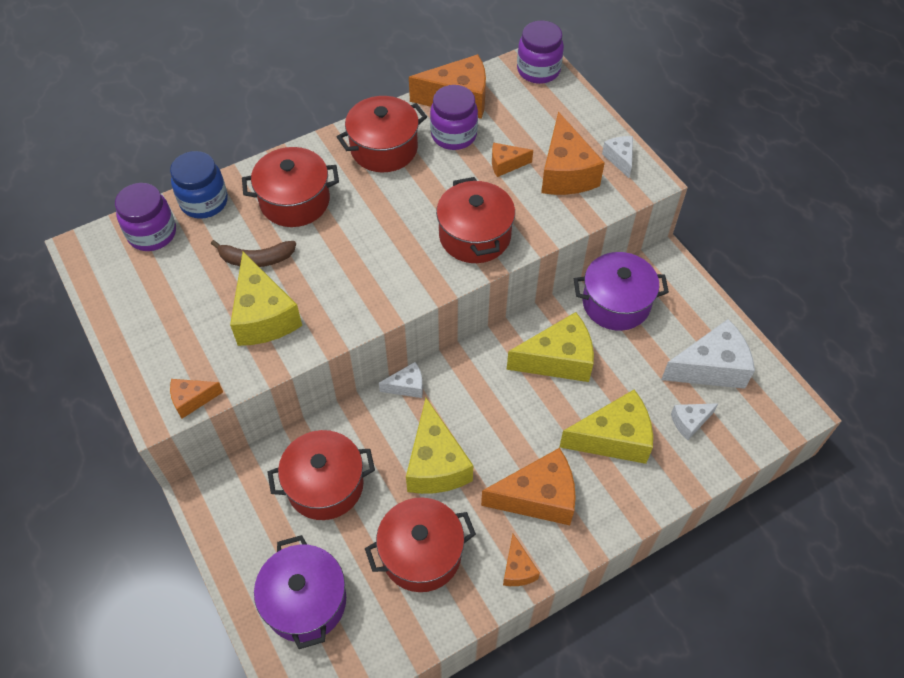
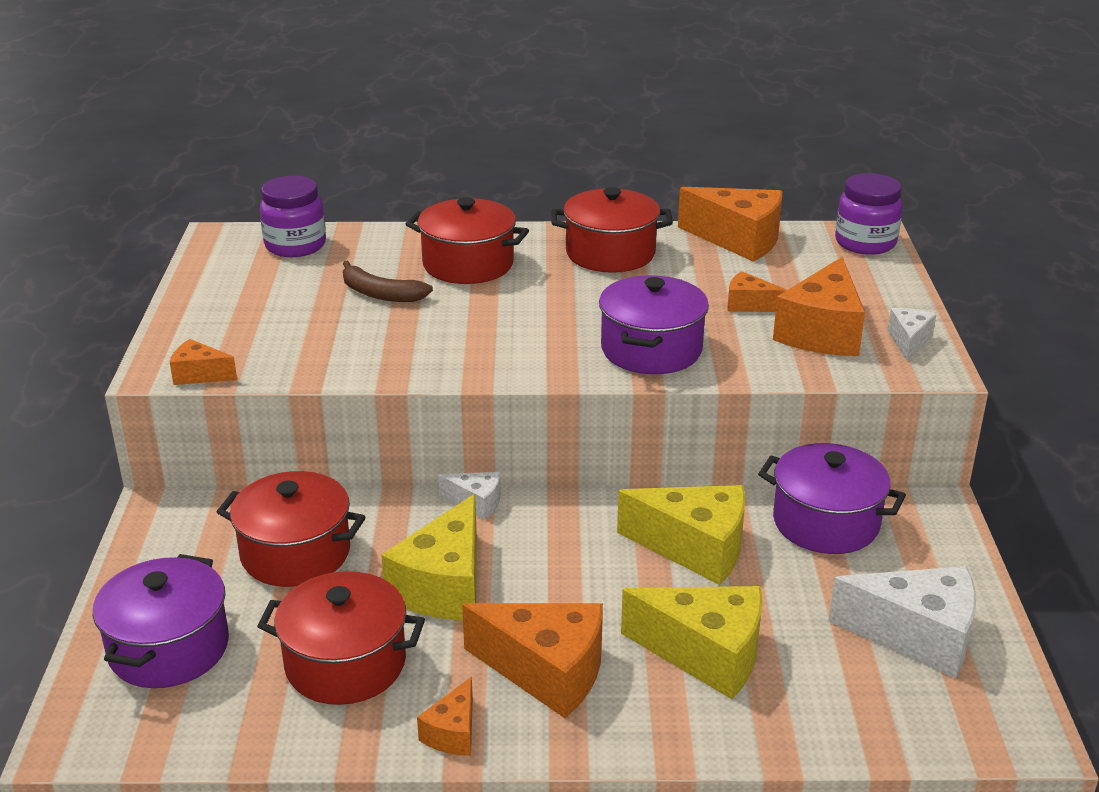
camera: 30 degrees right, 25 degrees down
(204, 202) = (372, 238): blue jar -> none
(264, 316) = (342, 337): yellow cheese -> none
(454, 135) = (705, 265): purple jar -> none
(475, 236) = (651, 350): red pot -> purple pot
(689, 422) = (836, 681): white cheese -> none

